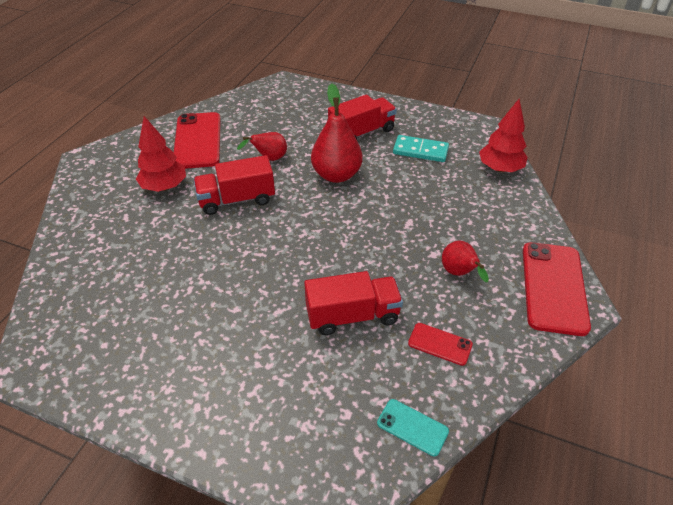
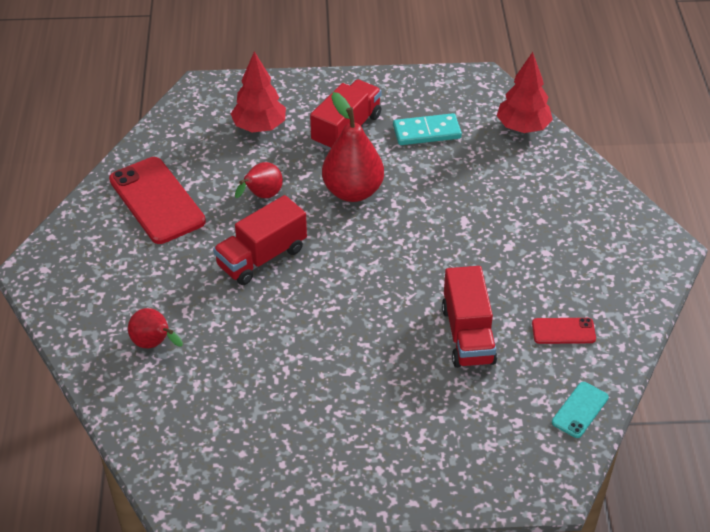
camera: 25 degrees left, 0 degrees up
(164, 186) = (164, 270): red tree -> red tree (259, 127)
(352, 315) = (467, 335): red truck -> red truck turned 120 degrees clockwise
(412, 427) = (580, 410): turquoise phone -> turquoise phone turned 60 degrees counterclockwise
(459, 273) = (544, 257): red pear -> red pear (154, 344)
(553, 287) = (637, 240): red phone -> none

